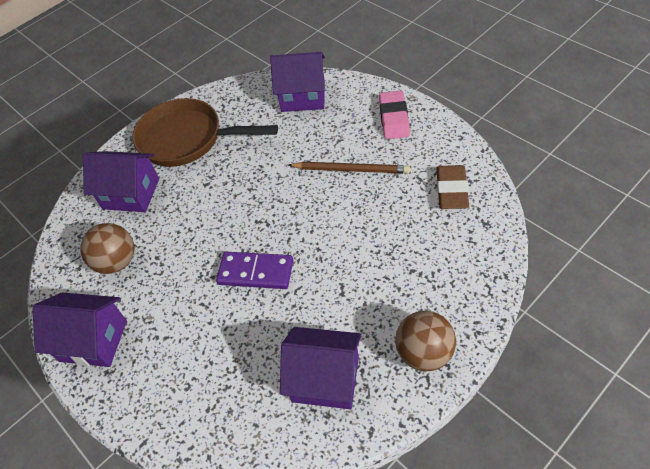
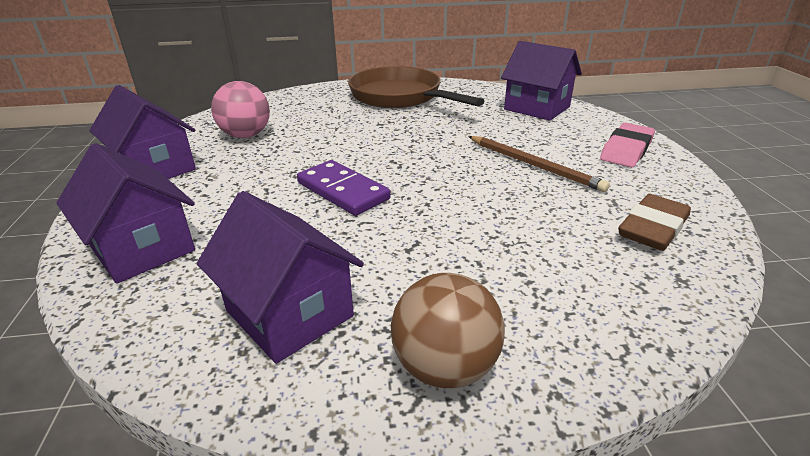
camera: 30 degrees right, 20 degrees down
(117, 262) = (246, 135): brown ball -> pink ball
(131, 194) = (314, 107): purple house -> purple house (142, 248)

